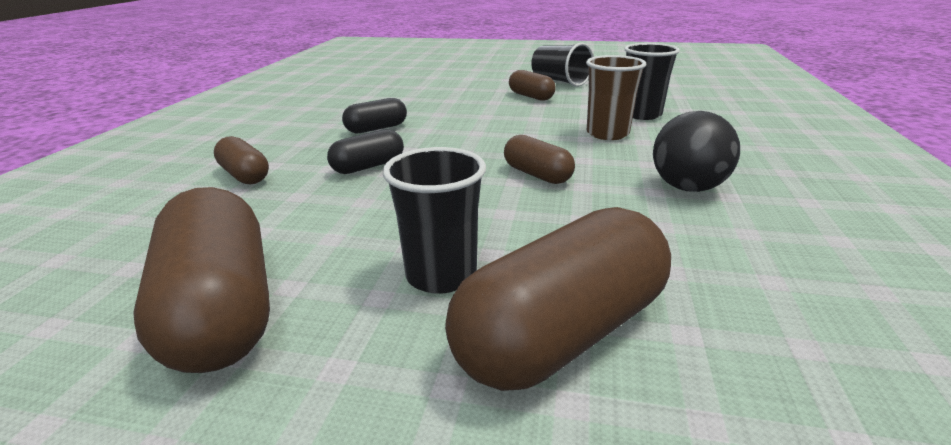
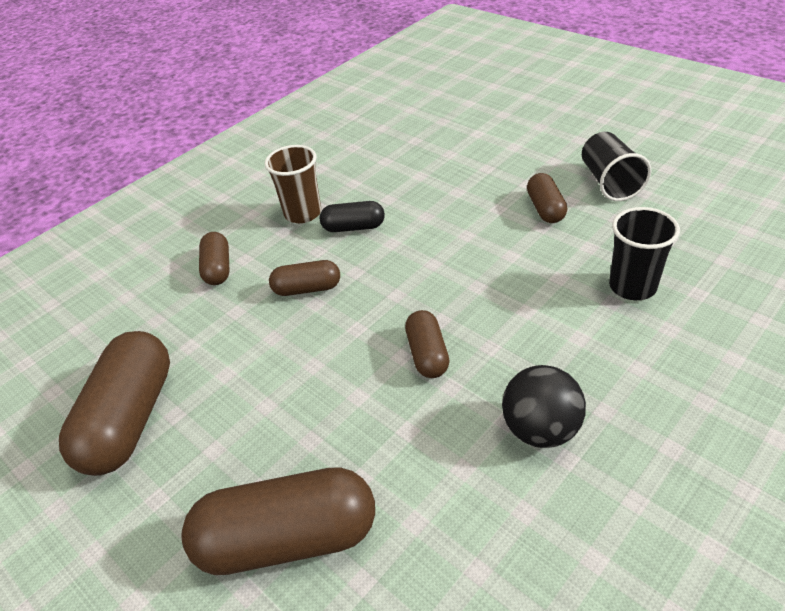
camera: 35 degrees right, 15 degrees up
(368, 166) = (307, 289): black capsule -> brown capsule
(441, 275) = (262, 447): black cup -> none
(607, 134) = (556, 311): brown cup -> brown cup (303, 213)

